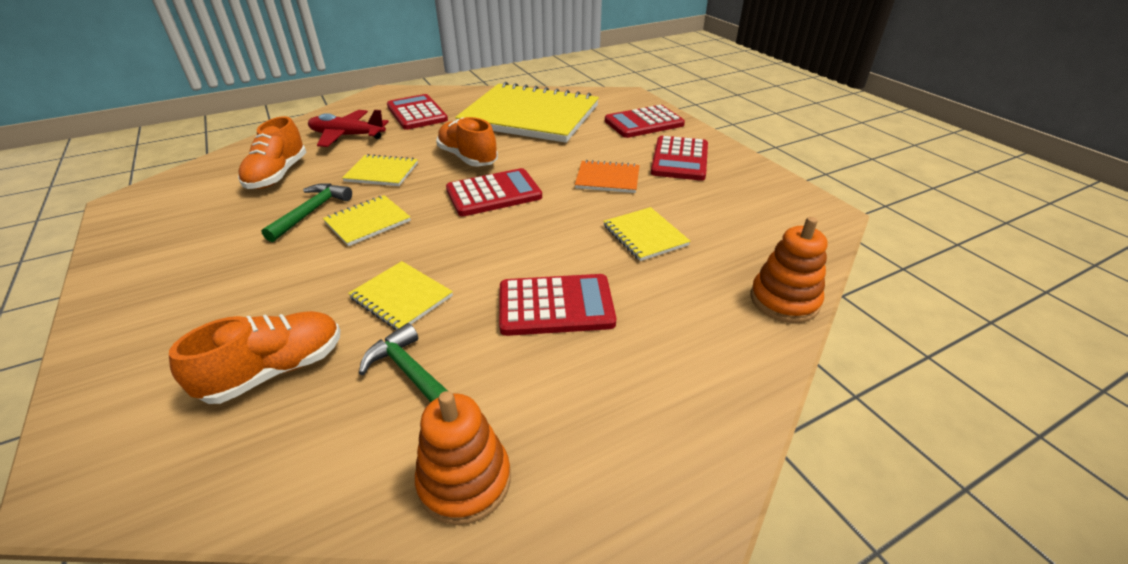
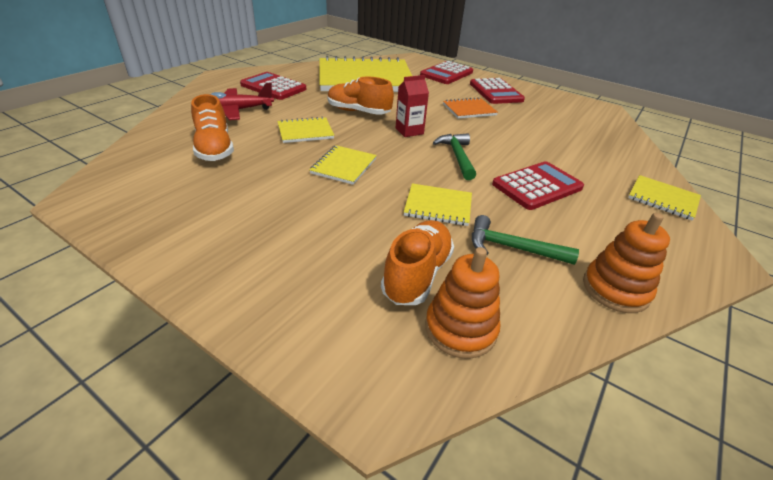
camera: 30 degrees left, 0 degrees up
(312, 212) = (287, 169): green hammer -> green hammer (457, 156)
(494, 193) = (409, 131): red calculator -> red carton
(645, 235) = (533, 137): yellow notebook -> yellow notebook (662, 199)
(784, 300) = (640, 155): orange stacking toy -> orange stacking toy (460, 328)

